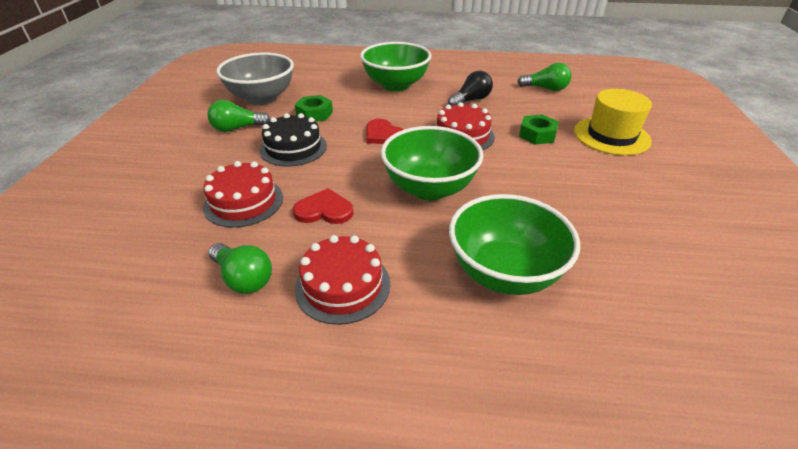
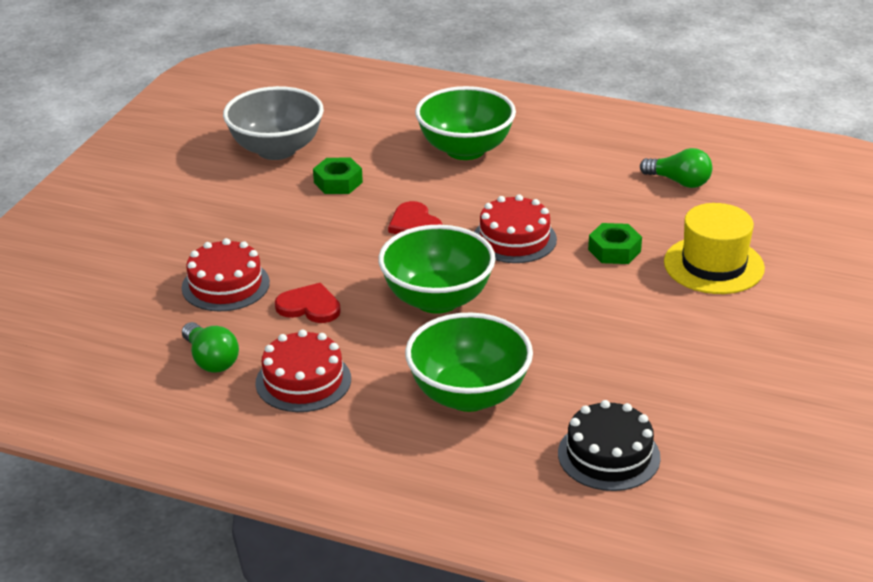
camera: 15 degrees right, 5 degrees down
(237, 128) = (236, 191): green light bulb -> none
(293, 148) = (297, 227): black cake -> black cake (608, 455)
(471, 100) = (558, 188): black light bulb -> none

